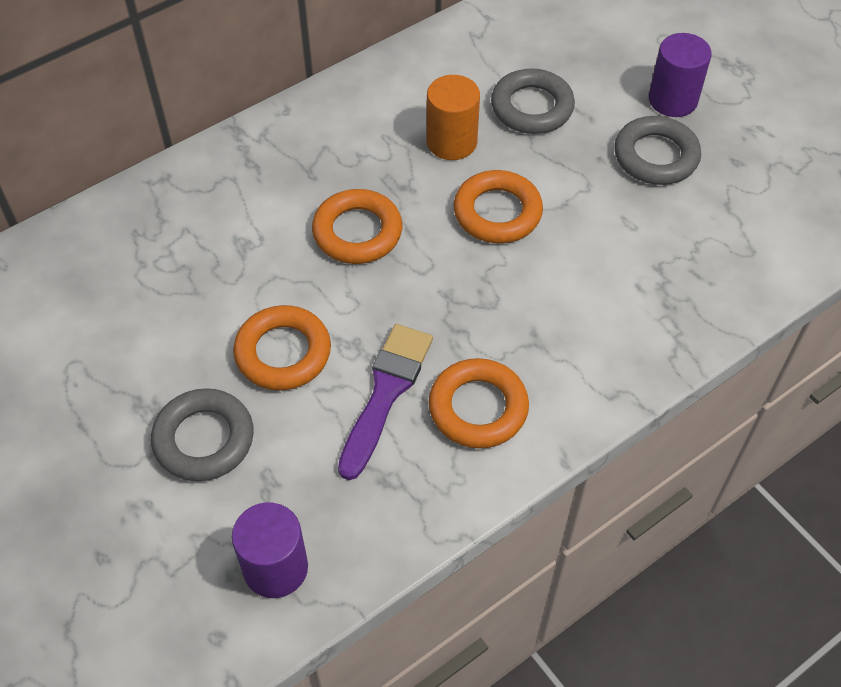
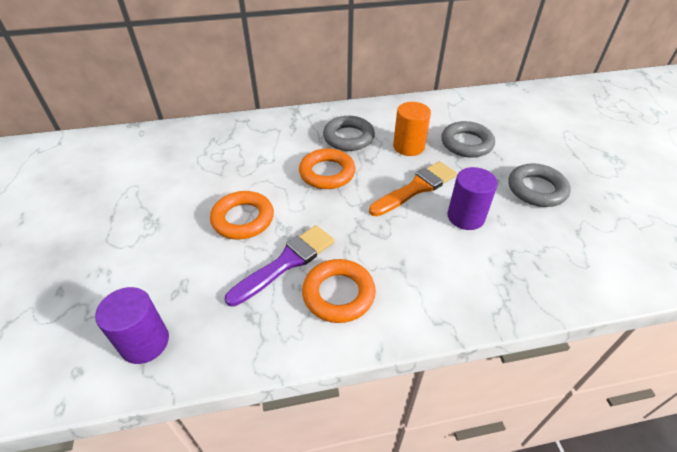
camera: 25 degrees right, 10 degrees down
(204, 439) = (165, 248): grey ring -> grey ring (348, 137)
(497, 212) = (416, 188): orange ring -> orange brush
(673, 100) = (561, 163): purple cylinder -> purple cylinder (465, 217)

